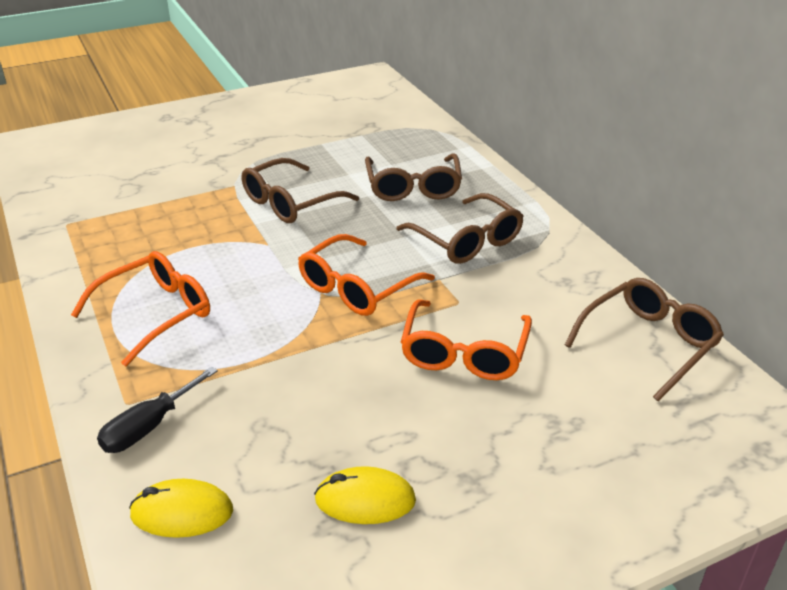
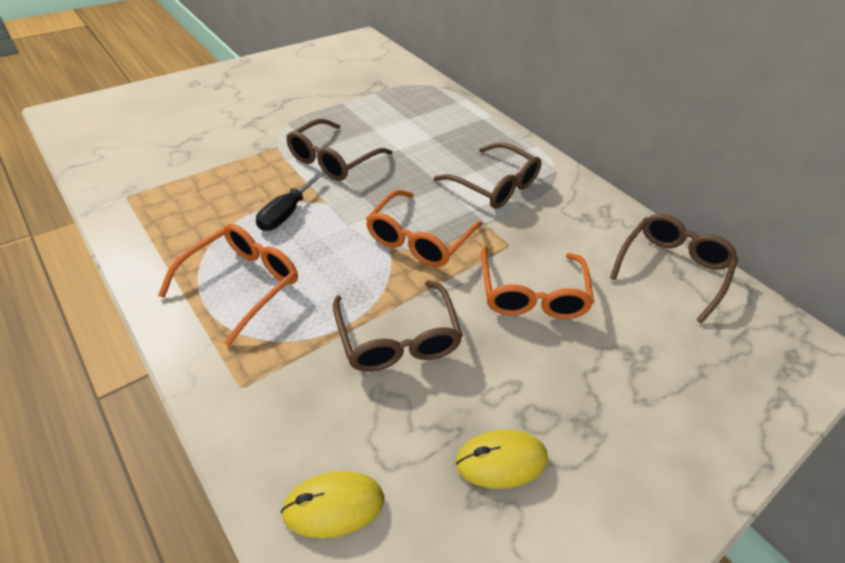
camera: 15 degrees left, 10 degrees up
(149, 427) = (271, 410): black screwdriver -> black screwdriver (286, 213)
(413, 187) = (433, 139): brown glasses -> brown glasses (398, 339)

